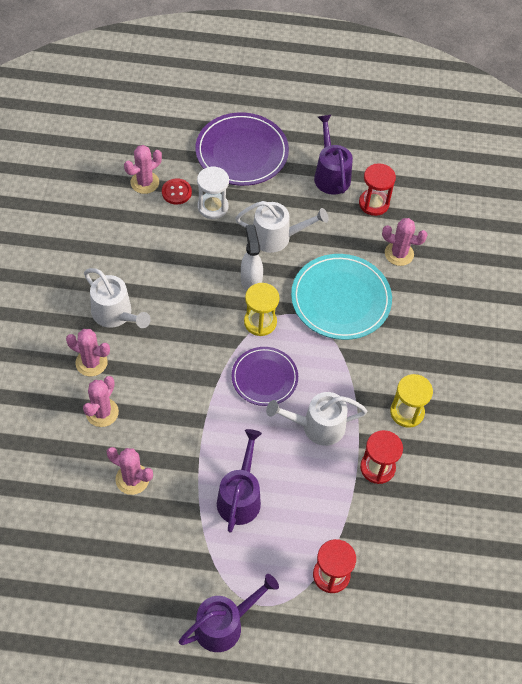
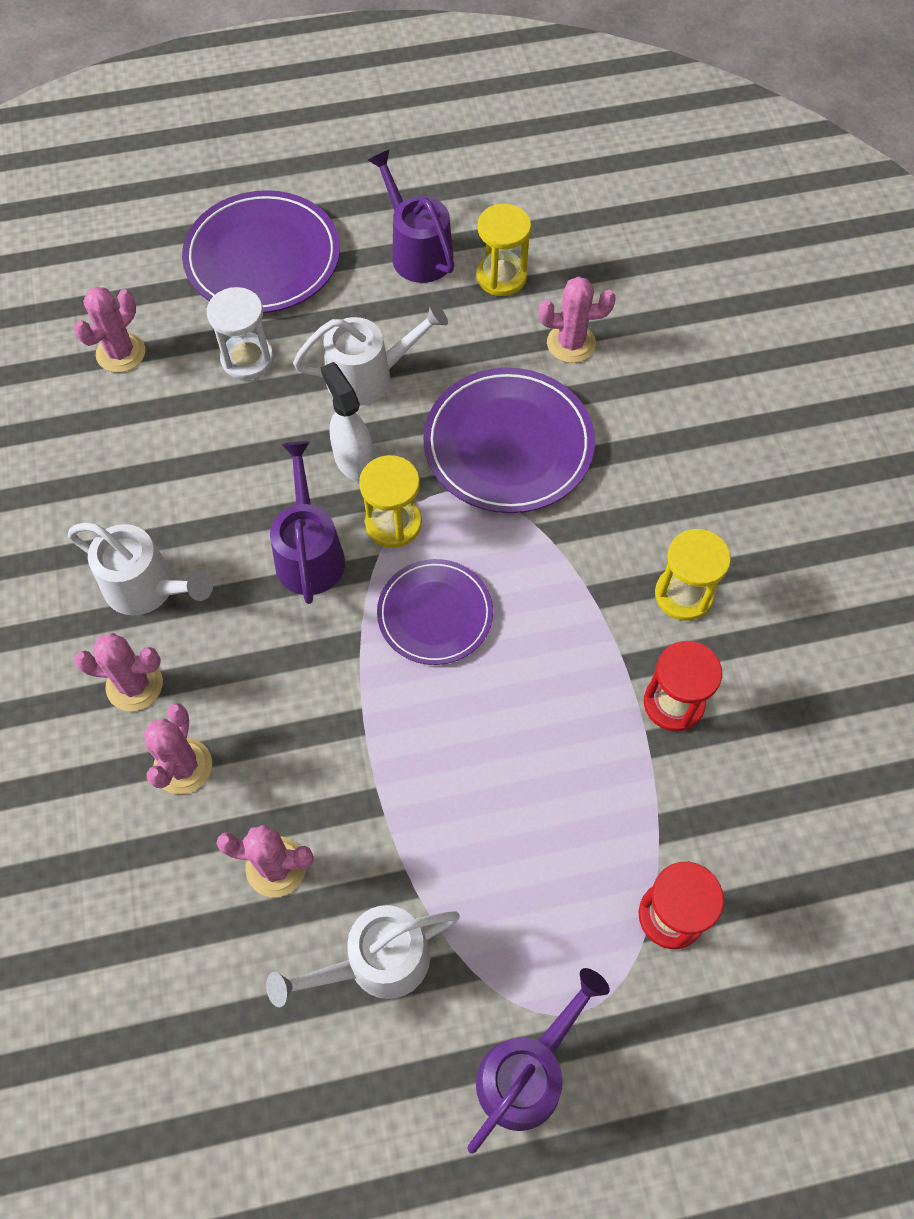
camera: 15 degrees left, 5 degrees up
(176, 192) = (179, 353): red button -> none
(240, 496) = (470, 832): purple watering can -> purple watering can (309, 552)
(317, 426) = (550, 667): white watering can -> white watering can (376, 962)
(340, 299) = (508, 444): turquoise plate -> purple plate
(374, 203) = (501, 276): red hourglass -> yellow hourglass

